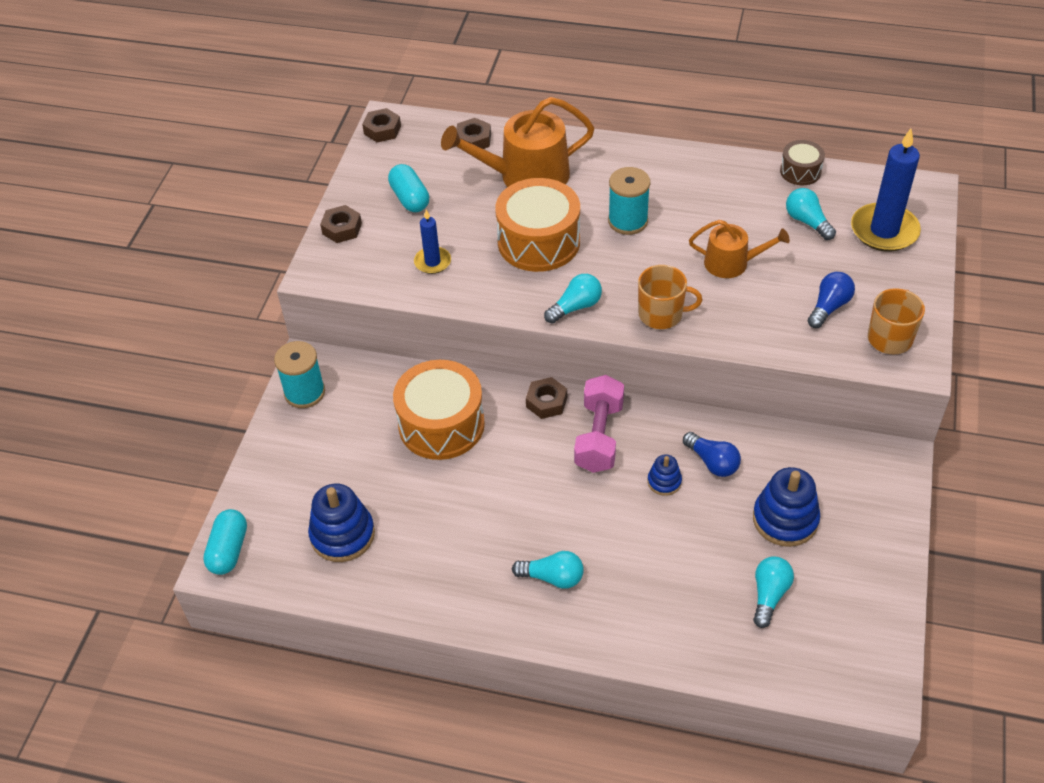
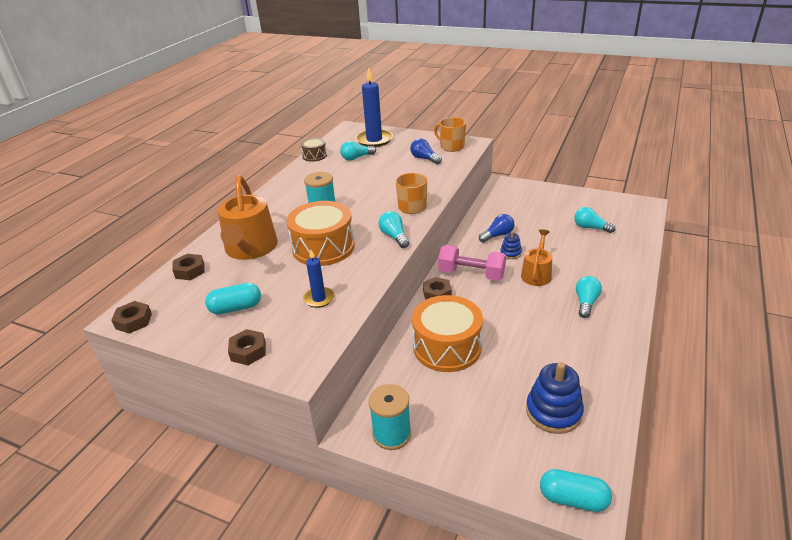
camera: 80 degrees left, 15 degrees down
(732, 263) = (378, 181): orange watering can -> orange watering can (536, 274)
(785, 519) = (539, 217): blue stacking toy -> none

